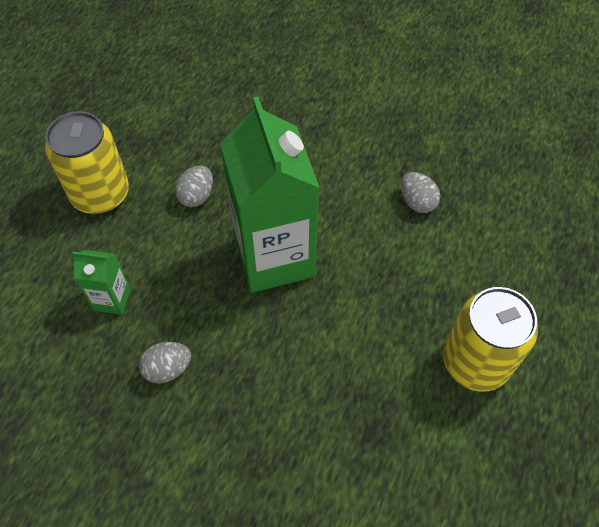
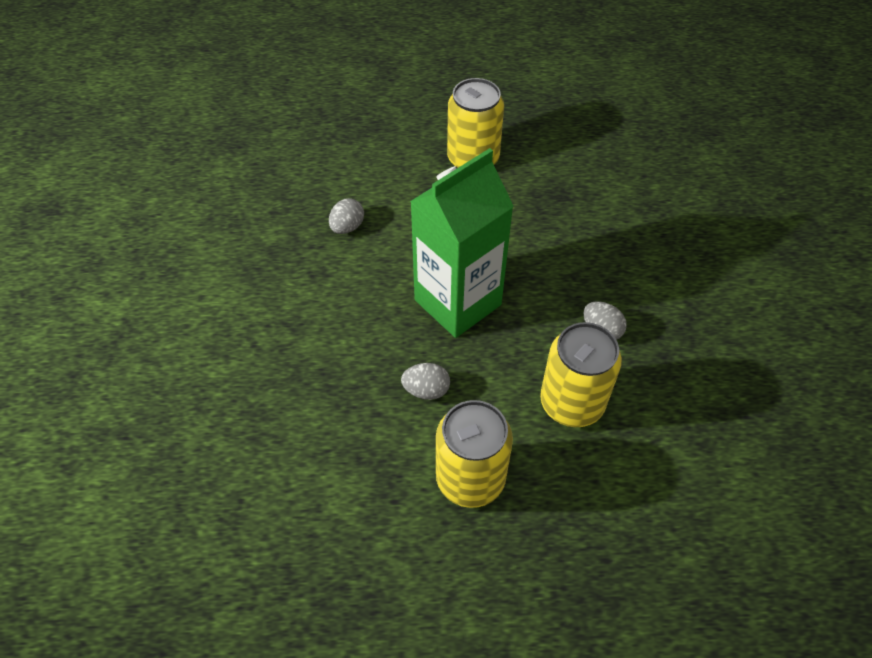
camera: 115 degrees left, 5 degrees down
(112, 299) = (572, 403): green carton -> yellow can

